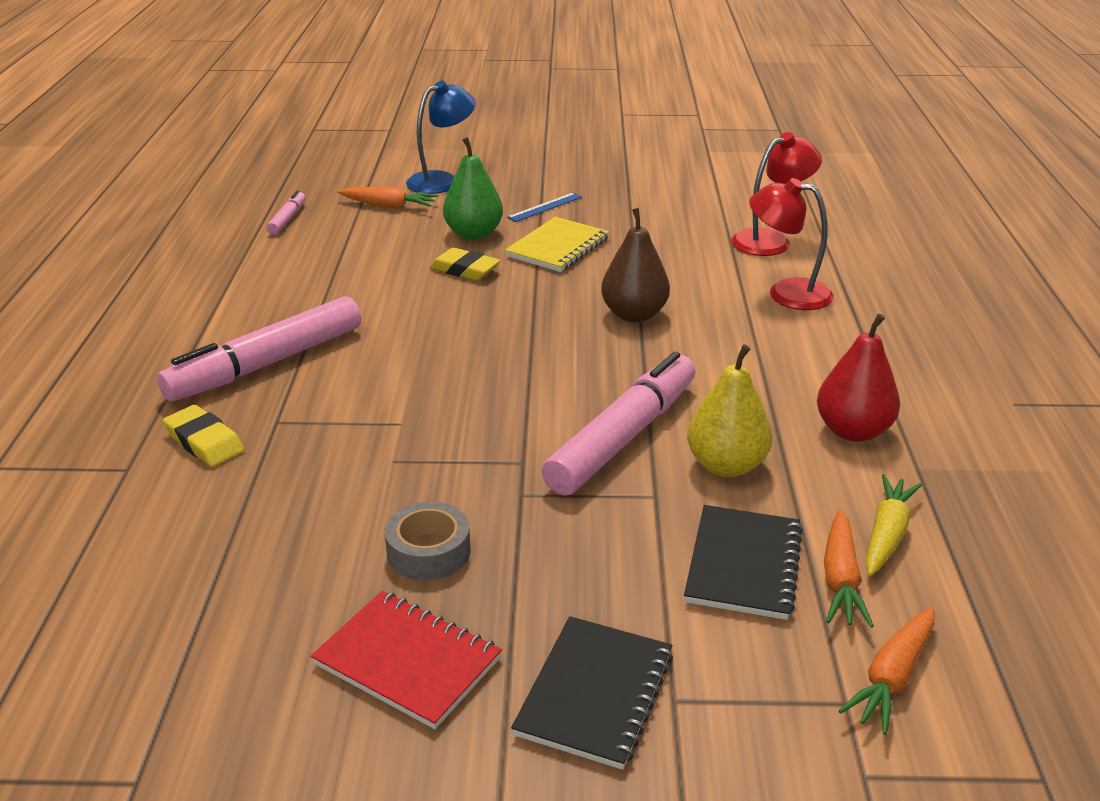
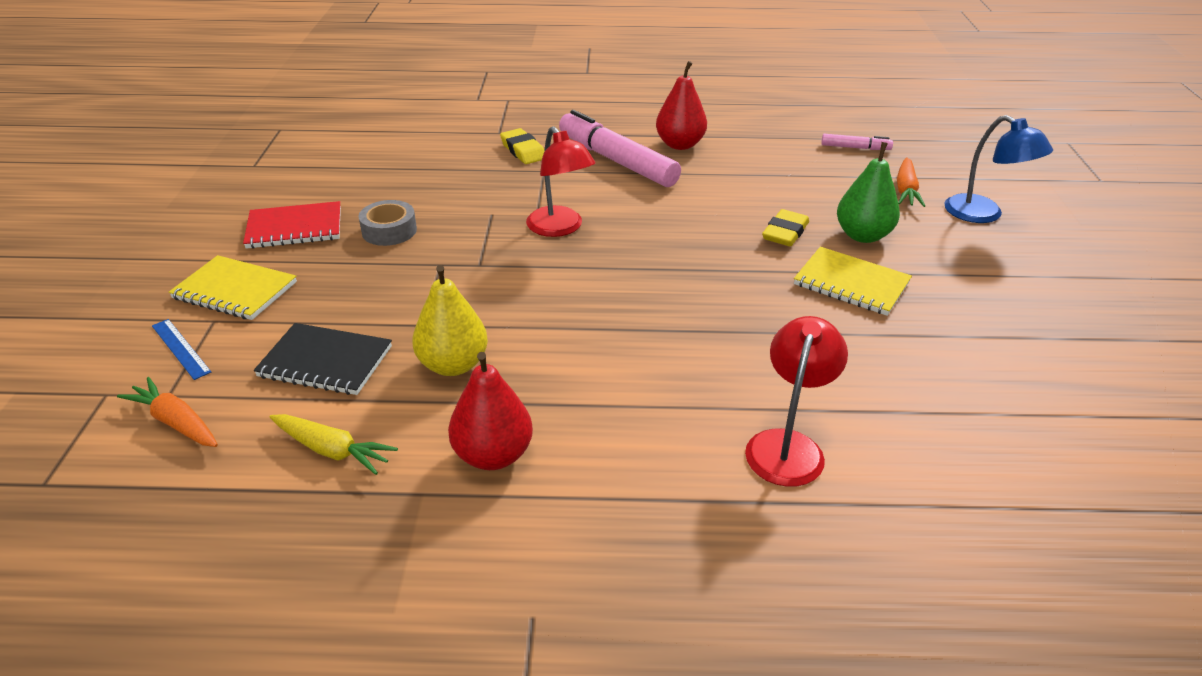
camera: 90 degrees right, 5 degrees up
(204, 442) = (523, 151): yellow eraser -> yellow eraser turned 75 degrees counterclockwise
(237, 318) = (680, 145): none -> red pear
(407, 661) = (295, 228): red notebook -> red notebook turned 45 degrees clockwise
(545, 207) = (949, 276): blue ruler -> blue ruler (180, 348)
(594, 694) = (235, 290): black notebook -> yellow notebook
(623, 437) = (504, 312): pink marker -> none
(634, 315) = (714, 327): brown pear -> none
(770, 240) = (935, 449): red lamp -> red lamp (560, 228)
(840, 579) = (289, 412): orange carrot -> none

